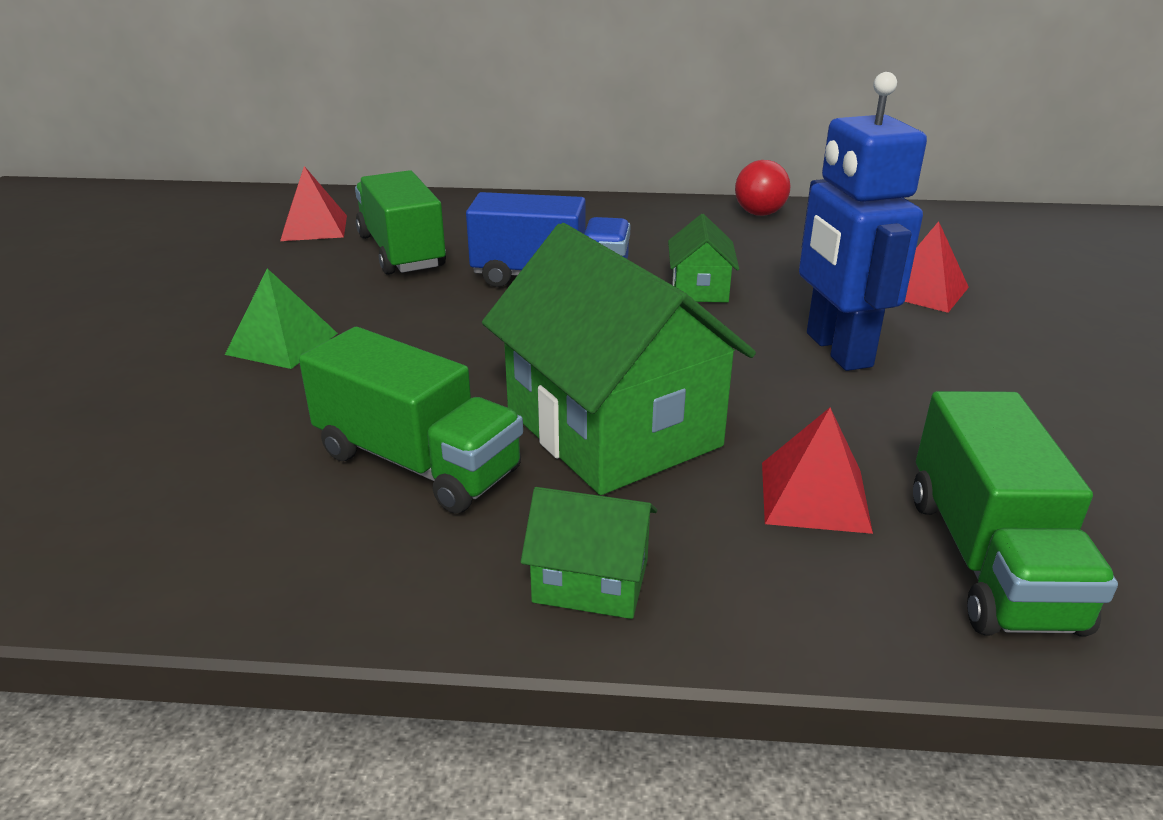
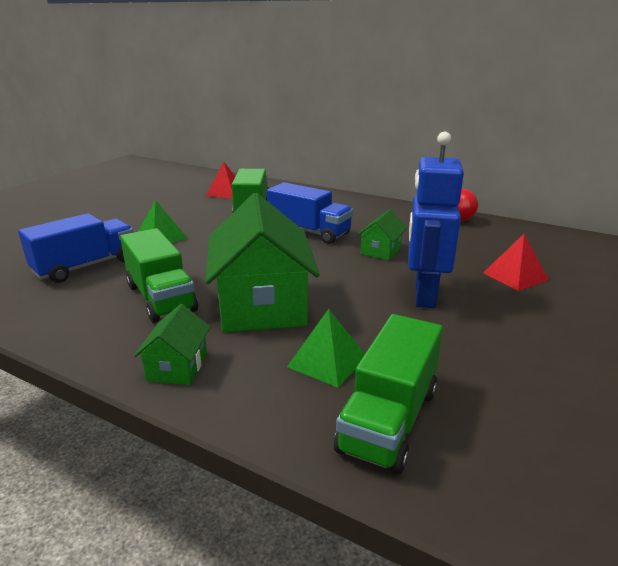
camera: 25 degrees right, 5 degrees down
(186, 438) = (86, 266): none -> blue truck
(591, 581) = (177, 367): green house -> green house turned 60 degrees clockwise
(814, 496) = (327, 361): red pyramid -> green pyramid

